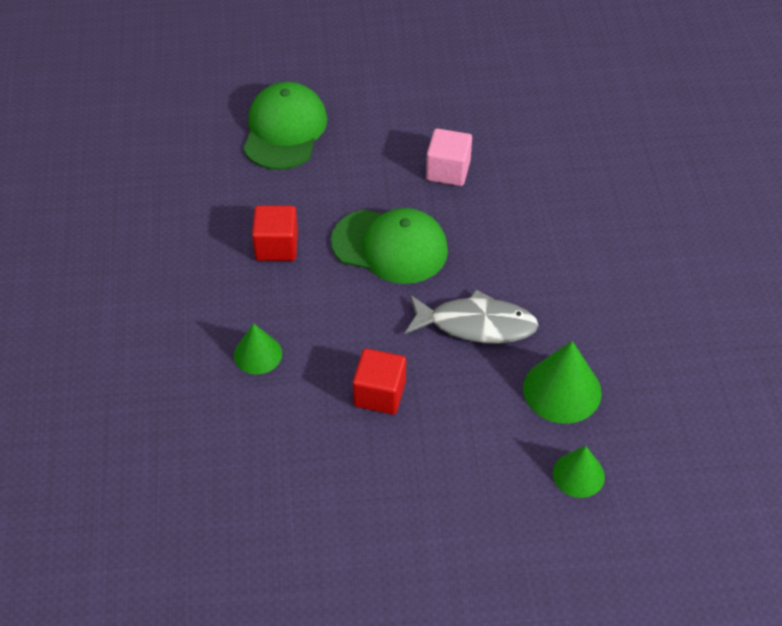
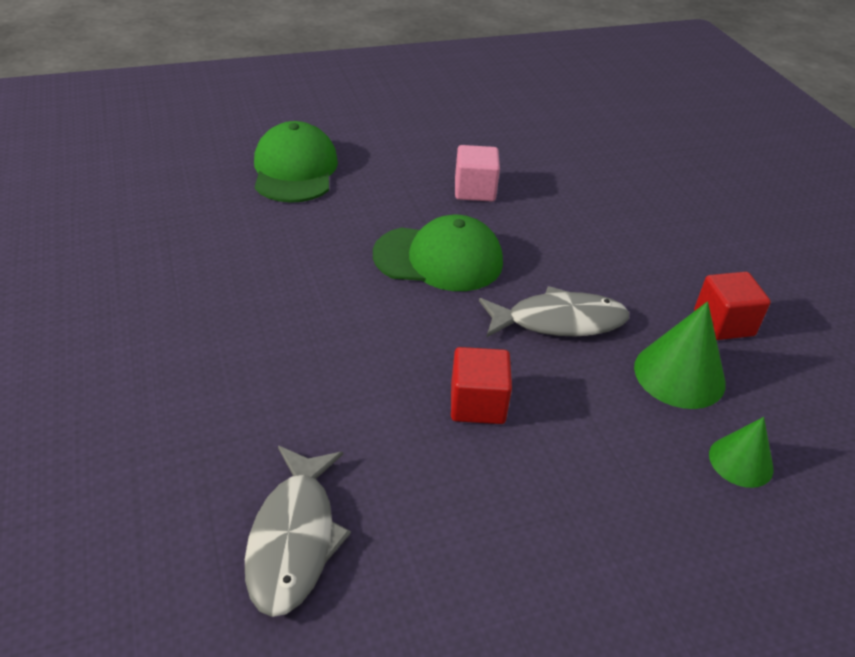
camera: 15 degrees left, 10 degrees down
(211, 483) = (294, 539): none -> grey fish
(258, 354) = (318, 379): green cone -> none
(276, 246) = (313, 270): red cube -> red cube (723, 323)

